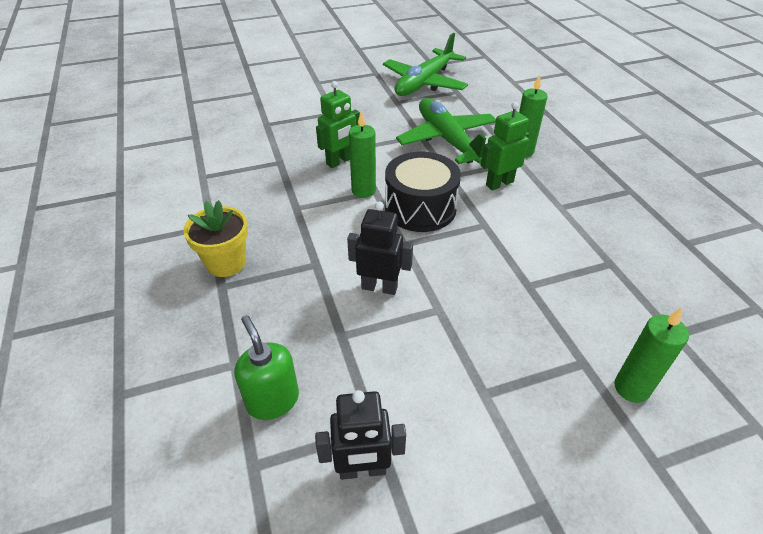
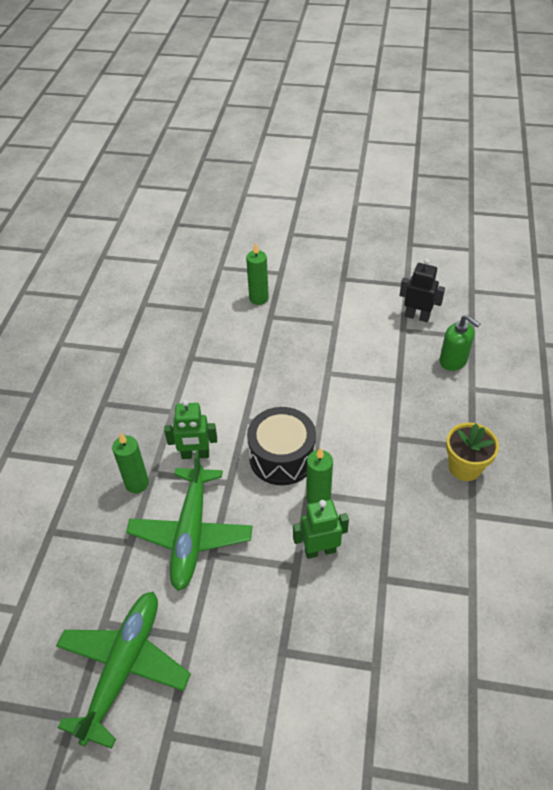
camera: 150 degrees left, 5 degrees up
(273, 400) = (453, 361): green soap dispenser -> green soap dispenser turned 45 degrees counterclockwise
(379, 287) = (357, 401): black robot -> none
(424, 82) = (123, 668): green plane -> green plane turned 45 degrees counterclockwise

